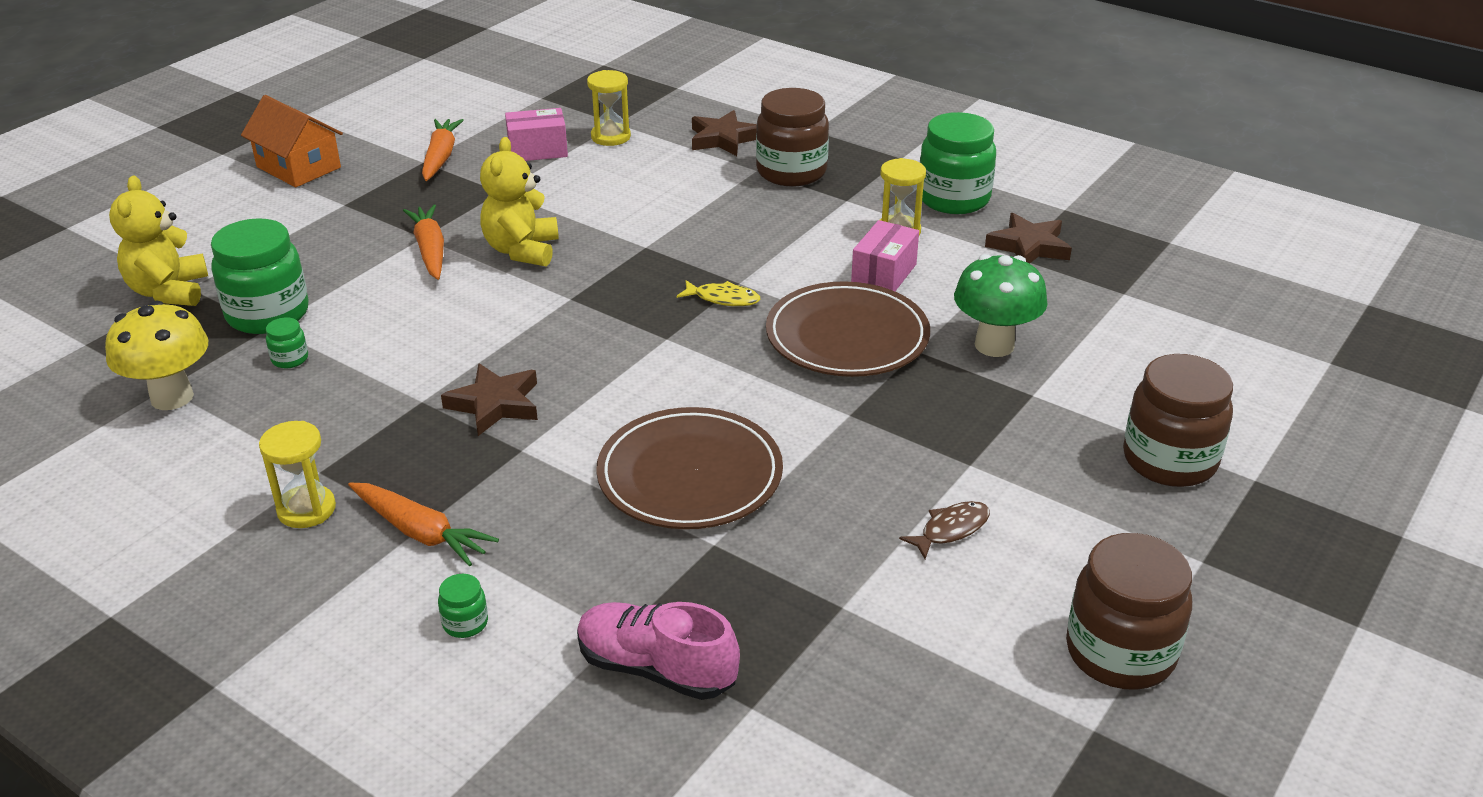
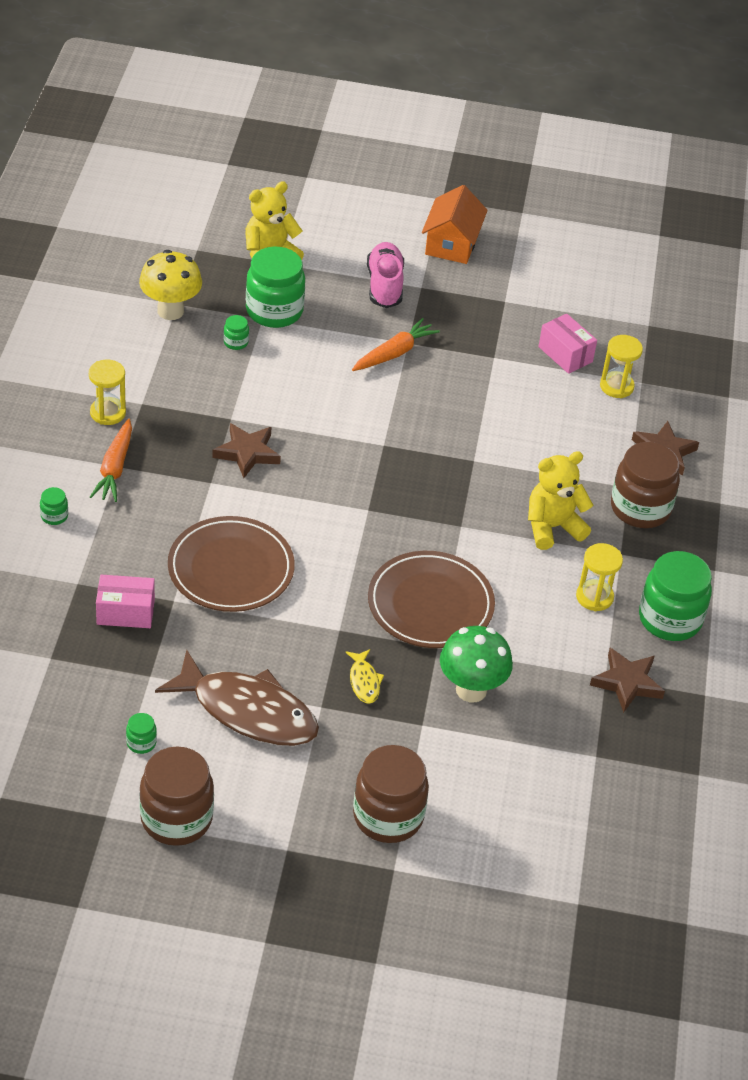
camera: 60 degrees right, 10 degrees up
(440, 157) = (517, 307): orange carrot -> none
(522, 250) = (425, 398): yellow teddy bear -> yellow teddy bear (552, 527)
(656, 669) = (59, 608): pink shoe -> pink shoe (384, 286)
(723, 299) = (434, 523): yellow fish -> yellow fish (364, 681)
(883, 274) = (526, 604): pink box -> pink box (125, 612)
(951, 530) = (248, 711): brown fish -> brown fish, size x2.38
(965, 651) = (141, 743): none -> green jar

